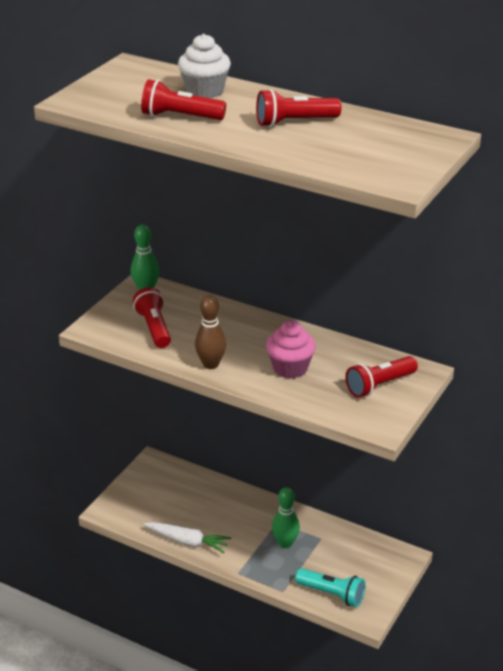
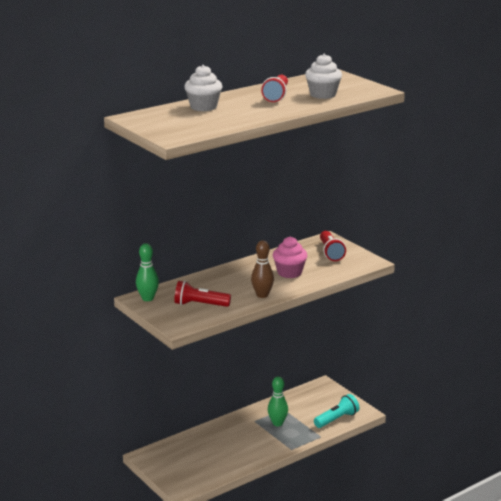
camera: 65 degrees left, 10 degrees down
(180, 117) = (235, 117): red flashlight -> none
(187, 542) = (245, 462): white carrot -> none
(333, 149) = (323, 95): none -> white cupcake

